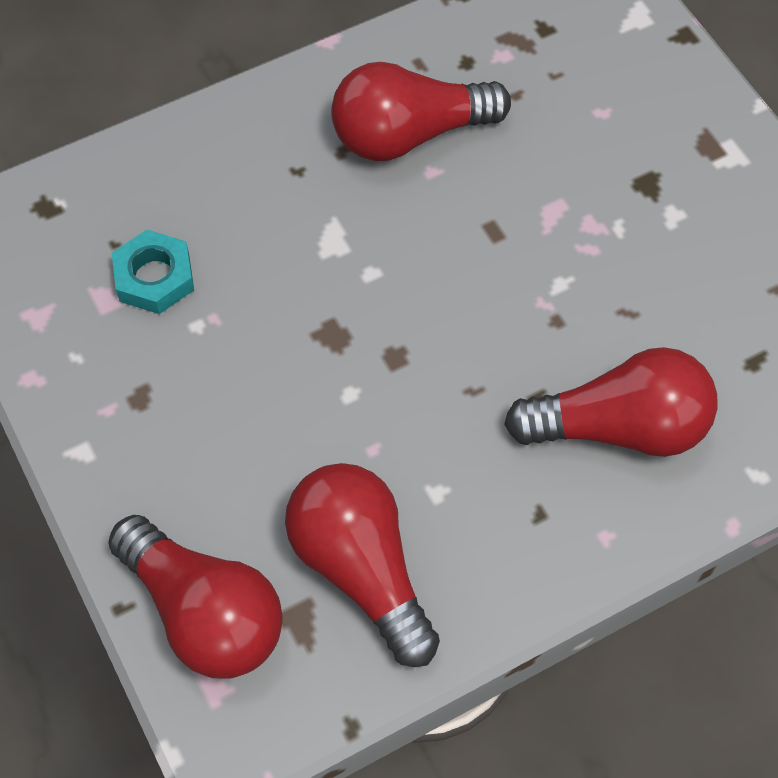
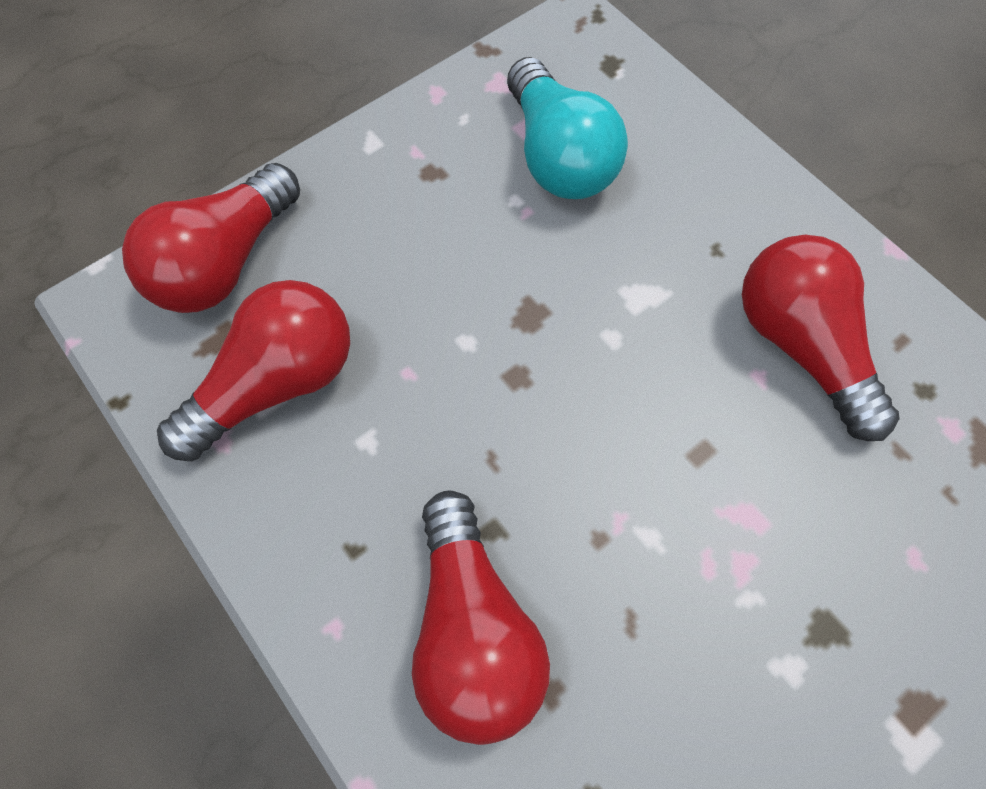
camera: 80 degrees right, 5 degrees up
(154, 277) = (558, 156): turquoise nut -> turquoise light bulb

